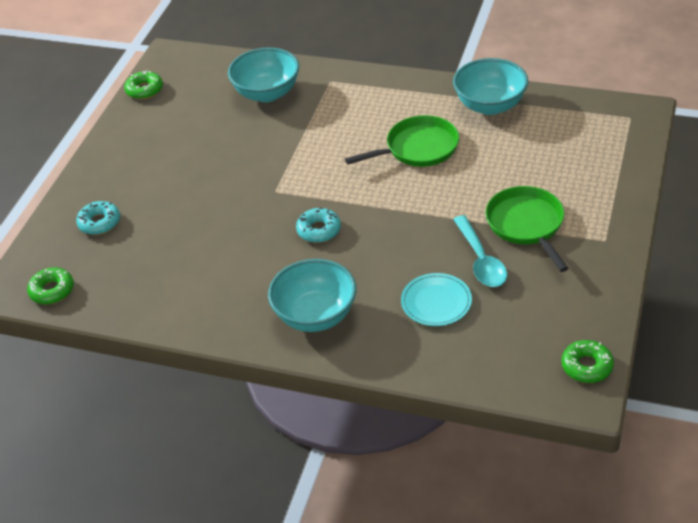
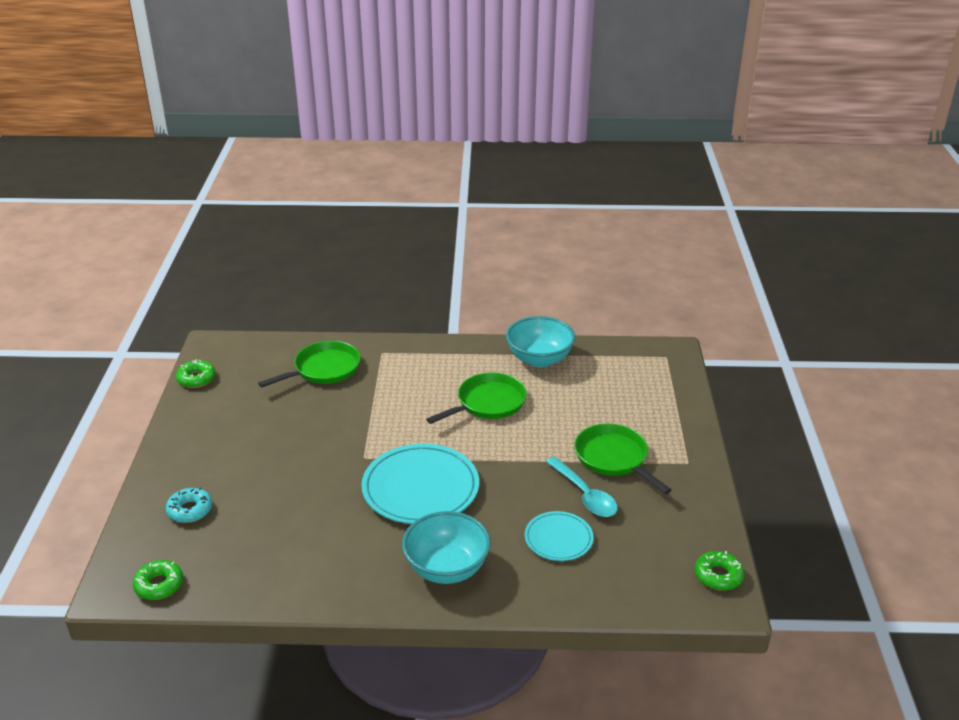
camera: 20 degrees left, 10 degrees down
(267, 93) = (323, 369): turquoise bowl -> green pan
(319, 230) = (420, 488): turquoise donut -> turquoise plate

